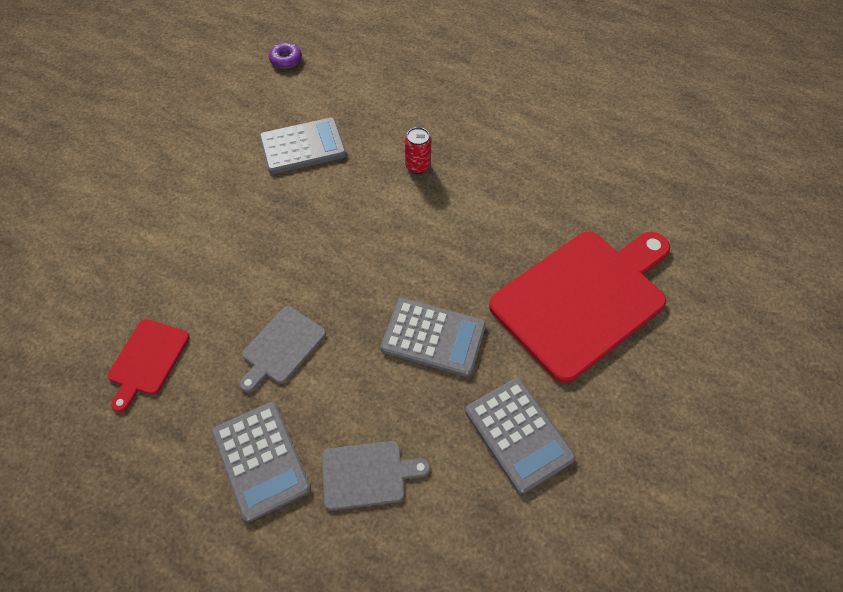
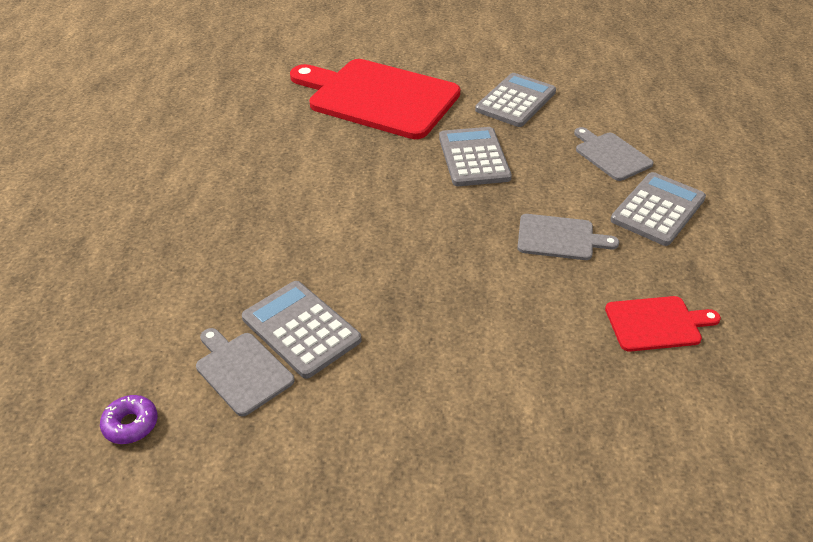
camera: 115 degrees left, 15 degrees down
(289, 111) = (242, 370): none -> grey cutting board
(418, 166) = (282, 225): red can -> none

